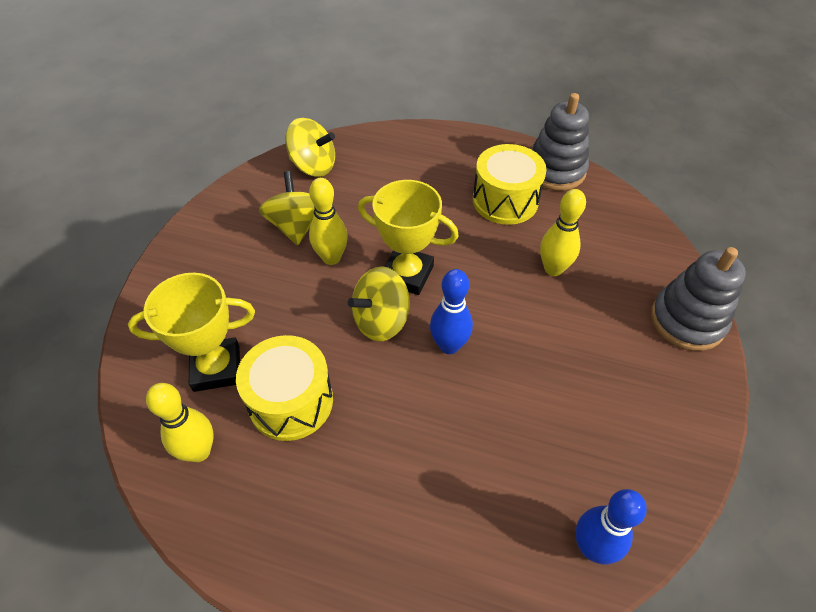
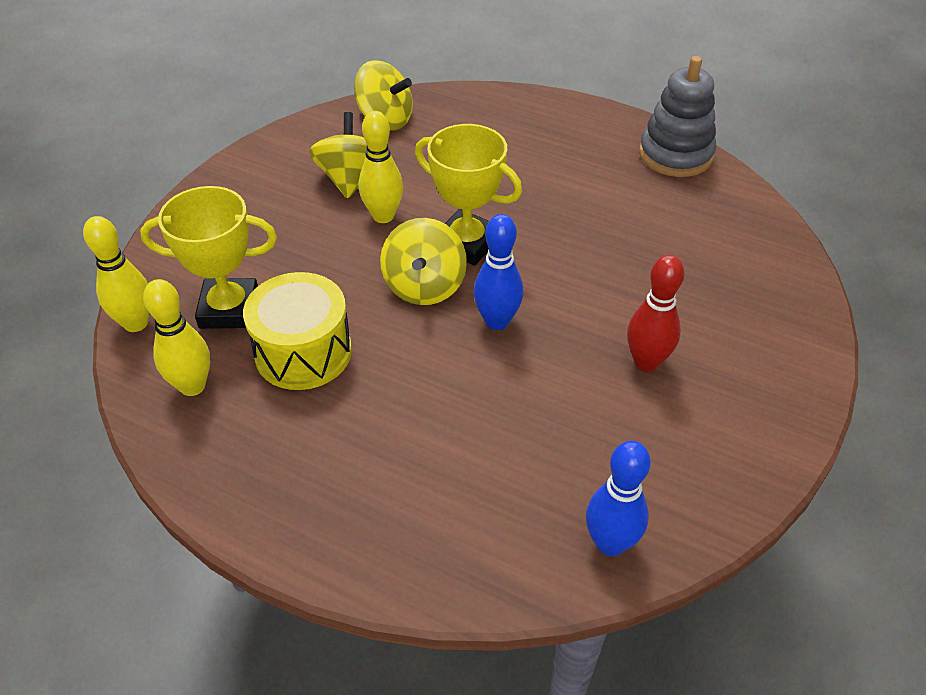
camera: 10 degrees right, 5 degrees down
(381, 321) = (424, 286): yellow spinning top -> yellow spinning top turned 60 degrees counterclockwise
(505, 200) = (604, 180): yellow drum -> none
(553, 269) = (643, 258): yellow bowling pin -> yellow bowling pin (136, 323)
(579, 366) = (646, 362): none -> red bowling pin
(687, 321) = (794, 332): grey stacking toy -> none

